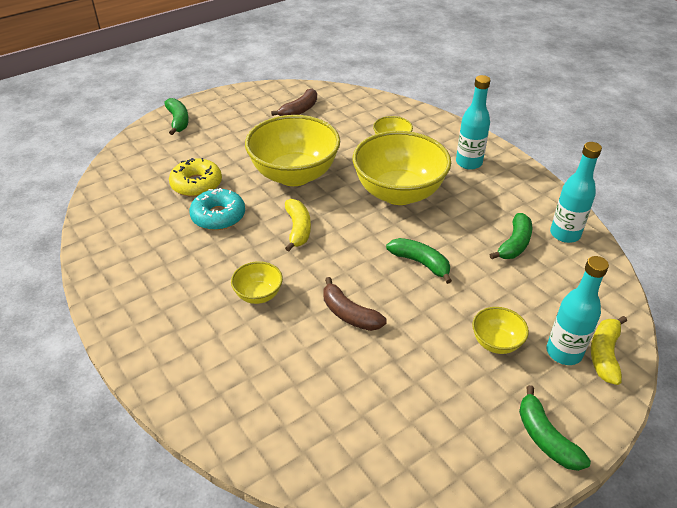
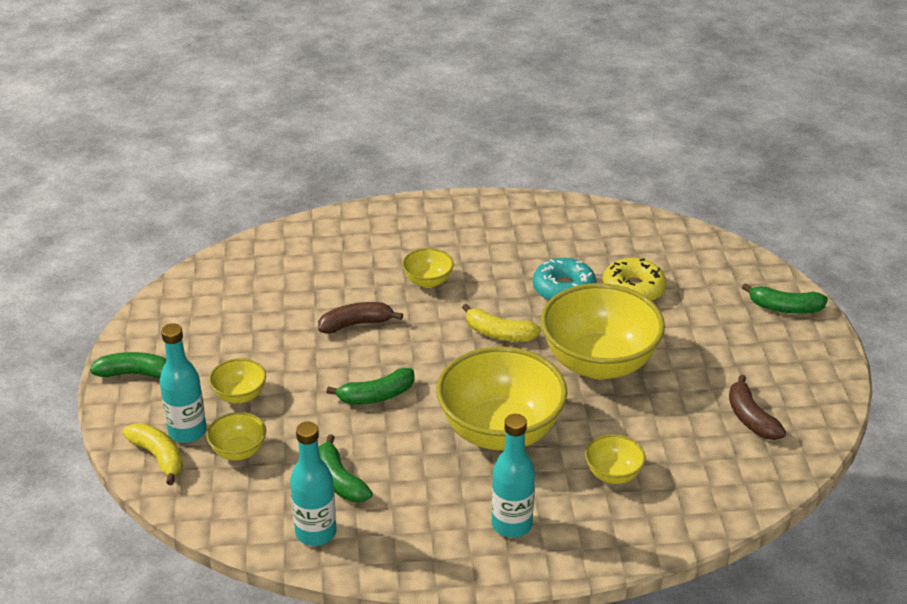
camera: 120 degrees right, 5 degrees down
(547, 309) = (238, 451): none -> yellow bowl

